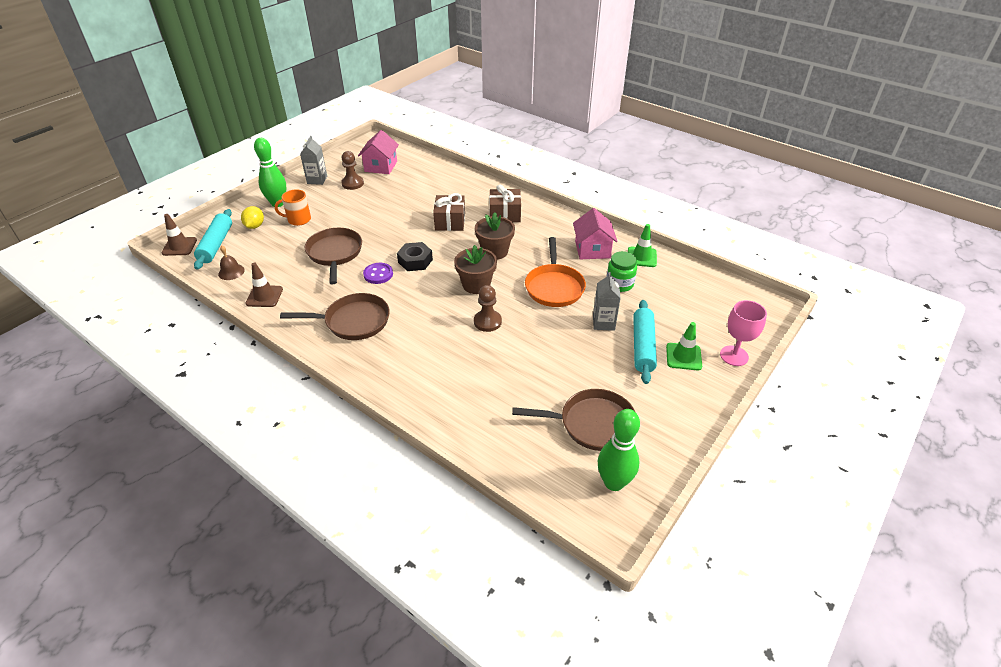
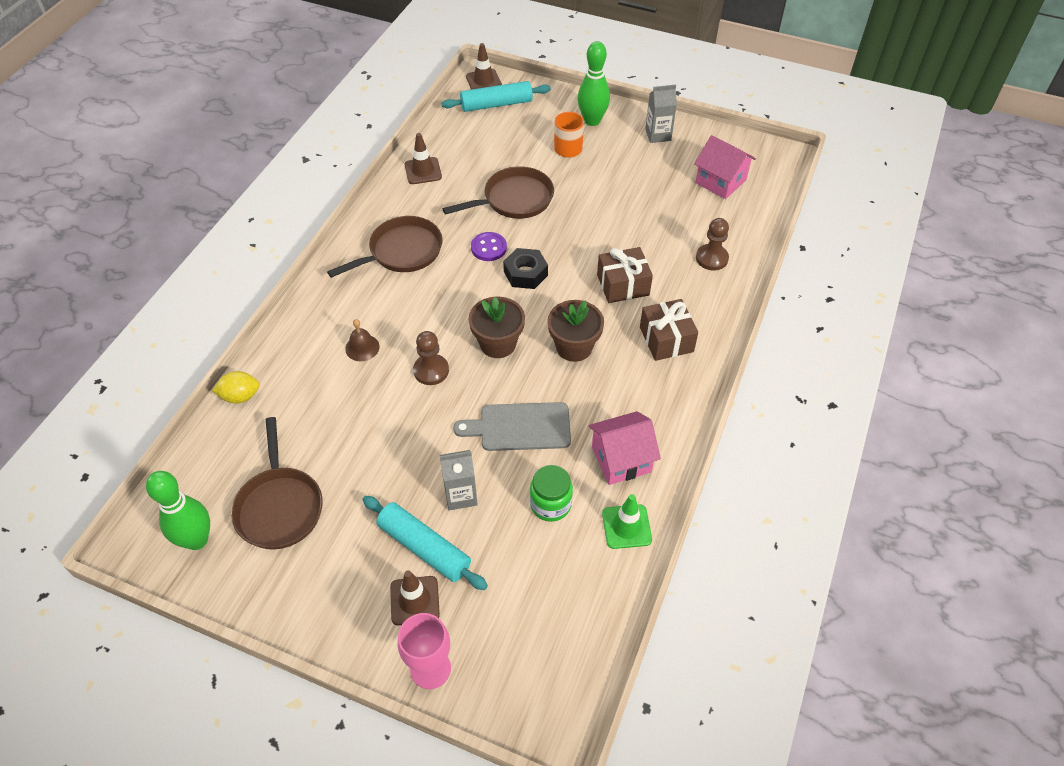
camera: 75 degrees right, 10 degrees up
(231, 272) = (455, 133): brown bell -> brown bell (362, 347)
(255, 226) = (540, 119): yellow lemon -> yellow lemon (240, 396)
(352, 183) = (666, 168): brown pawn -> brown pawn (711, 258)
(353, 321) = (401, 252): brown pan -> brown pan turned 105 degrees counterclockwise
(381, 166) = (720, 181): pink house -> pink house turned 45 degrees clockwise
(554, 287) = (520, 427): orange pan -> grey cutting board
(643, 346) = (424, 548): turquoise rolling pin -> turquoise rolling pin turned 45 degrees clockwise
(683, 357) = (414, 600): green traffic cone -> brown traffic cone

